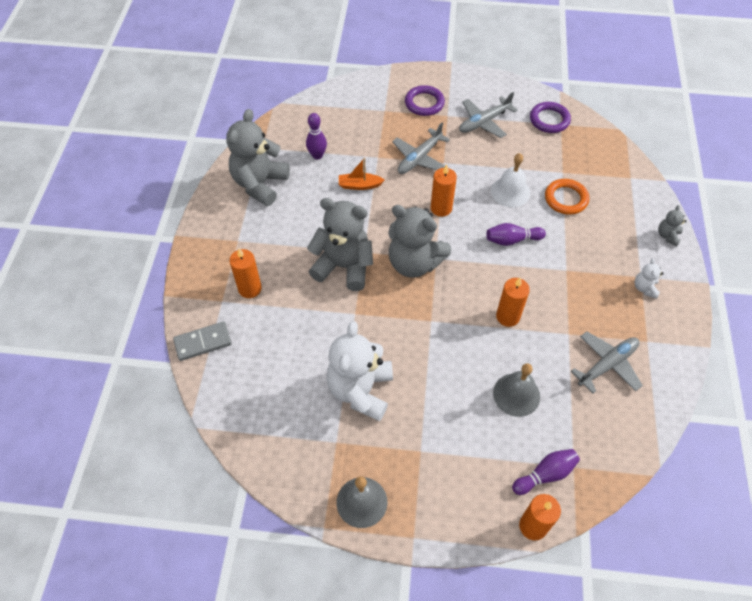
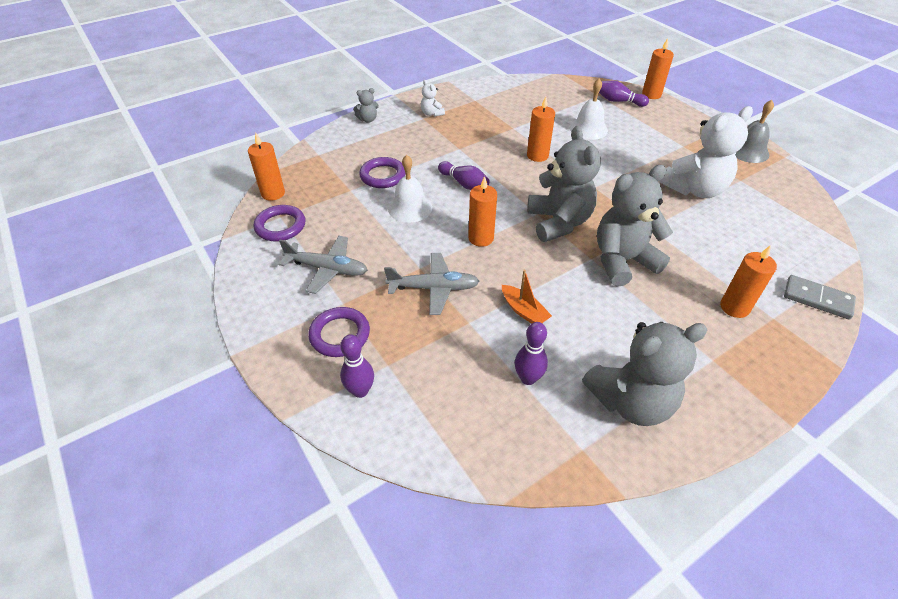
camera: 130 degrees left, 10 degrees down
(344, 266) = (622, 261): grey teddy bear -> grey teddy bear turned 90 degrees clockwise
(379, 93) = (360, 391): none -> purple bowling pin
(516, 394) = (588, 129): grey bell -> white bell
(566, 199) = (383, 176): orange ring -> purple ring
(593, 131) = (273, 193): none -> orange candle
(607, 365) = (515, 107): grey plane -> none
(644, 288) = (431, 113): white teddy bear -> white teddy bear turned 90 degrees clockwise

